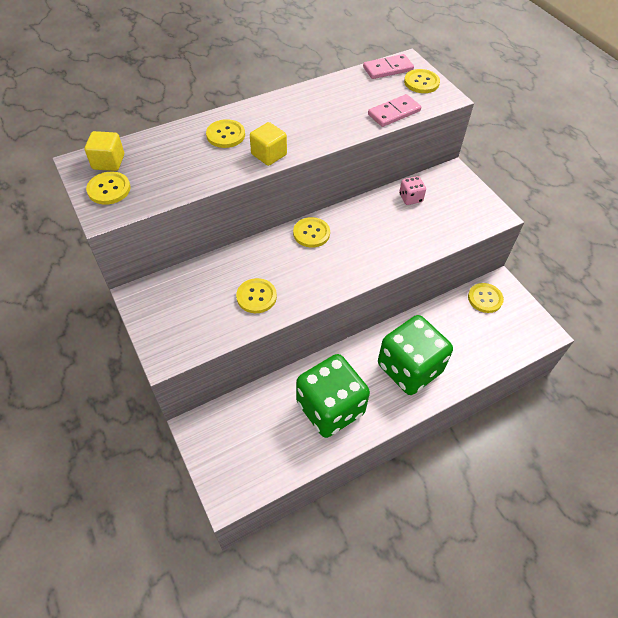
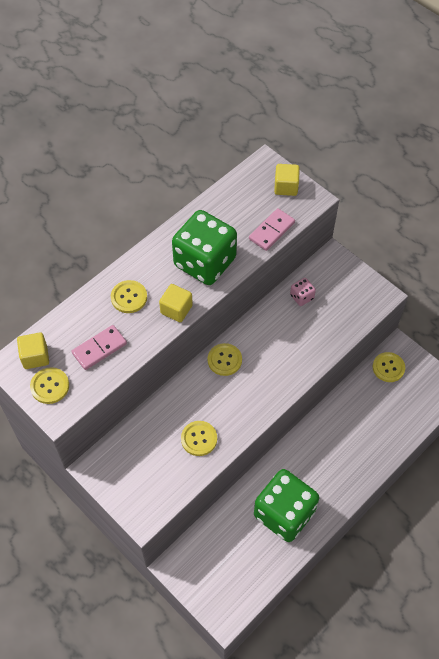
camera: 15 degrees left, 5 degrees up
(388, 69) = (250, 177): pink domino -> pink domino (99, 348)
(409, 368) = (341, 456): green dice -> green dice (205, 262)
(421, 82) = (286, 187): yellow button -> yellow cube

